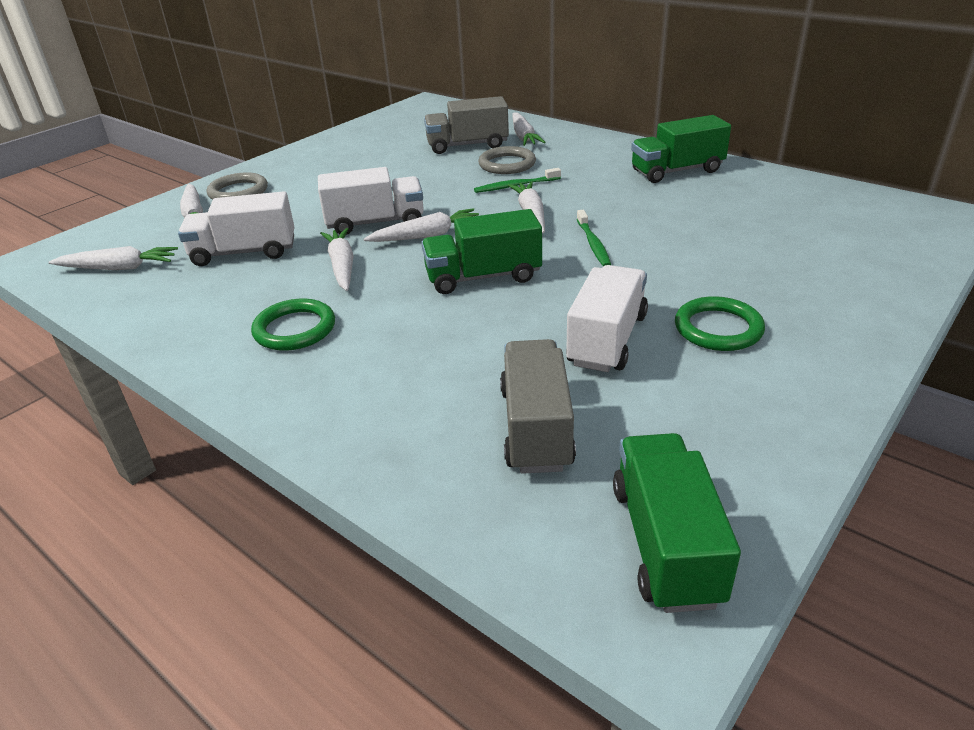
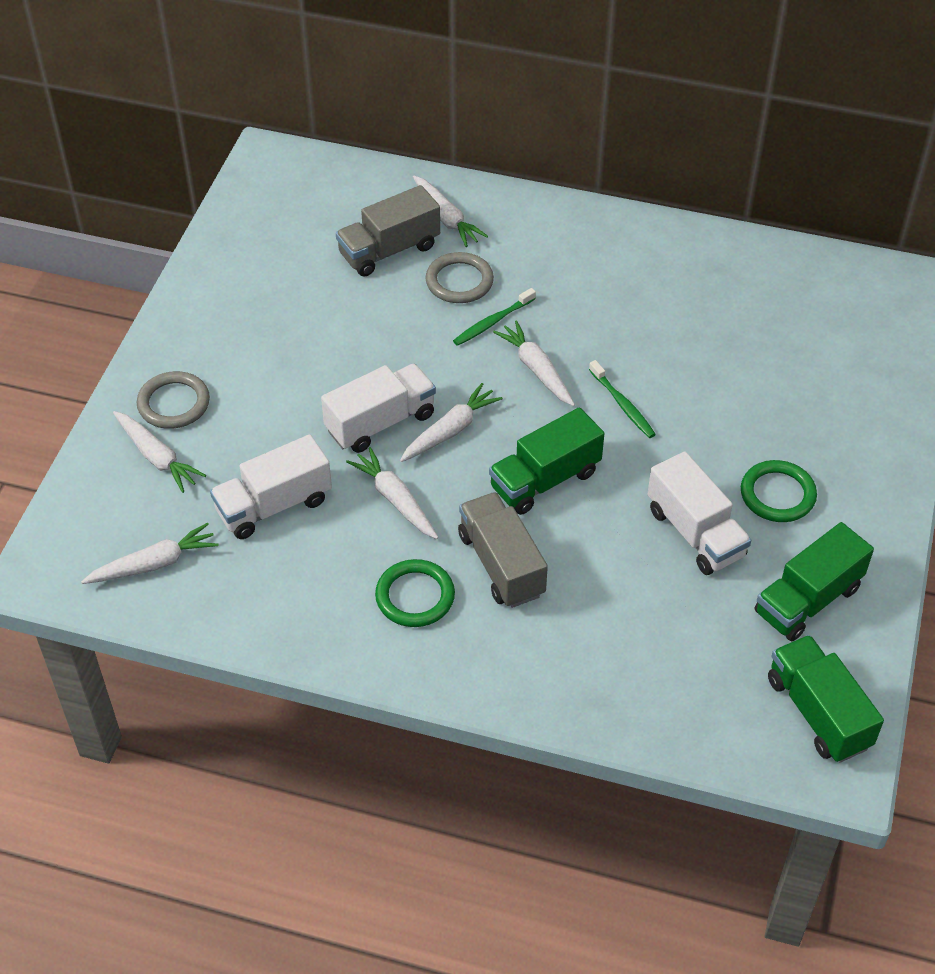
camera: 25 degrees left, 15 degrees up
(536, 428) = (686, 643): grey truck -> grey truck (501, 564)
(607, 340) = (695, 533): white truck -> white truck turned 150 degrees clockwise
(677, 171) = (650, 258): green truck -> green truck (807, 600)

